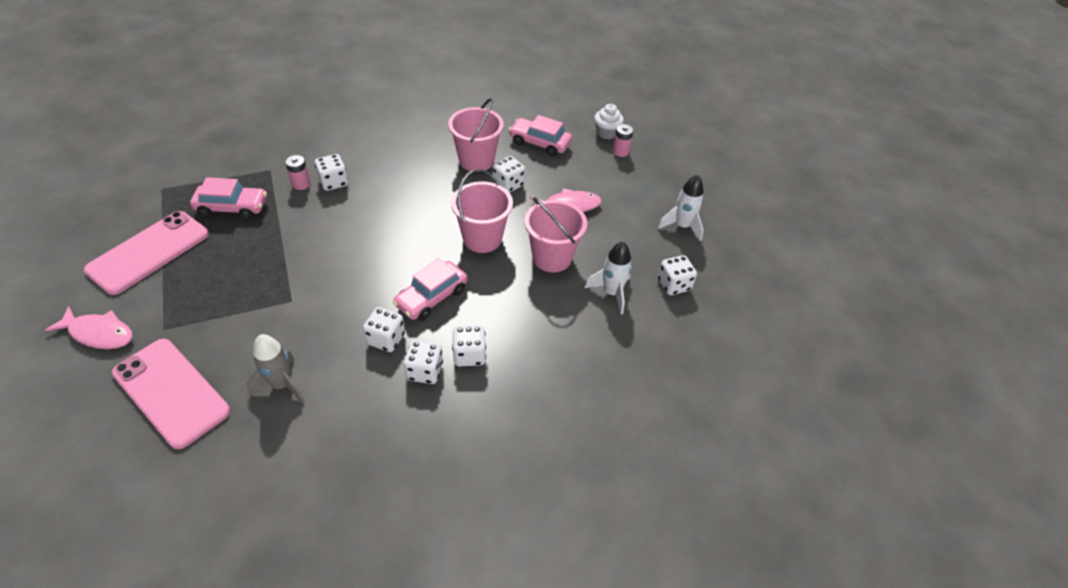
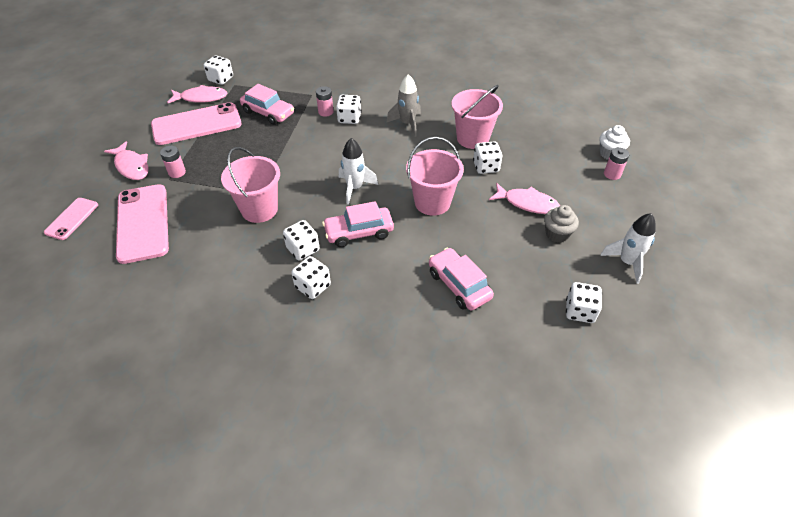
camera: 35 degrees right, 0 degrees up
(65, 428) = (72, 219): none -> pink phone
(129, 218) = (201, 98): none -> pink fish
(168, 317) = (177, 172): none -> pink battery
(282, 384) = (210, 250): grey rocket -> grey rocket (407, 124)
(469, 355) = (355, 290): white dice -> white dice (221, 79)
(540, 143) = (539, 142): pink car -> pink car (459, 285)
(552, 257) = (480, 241): pink bucket -> pink bucket (259, 209)
(611, 293) = (513, 293): white rocket -> white rocket (355, 188)
(612, 224) = (557, 234): none -> grey cupcake

